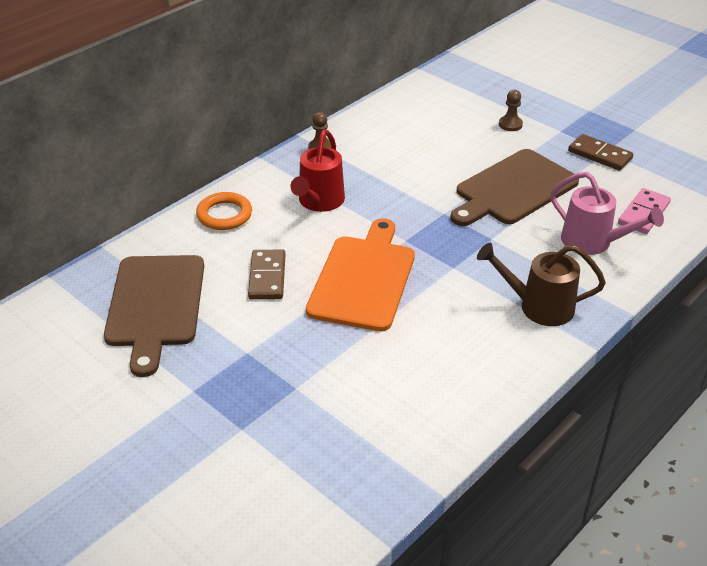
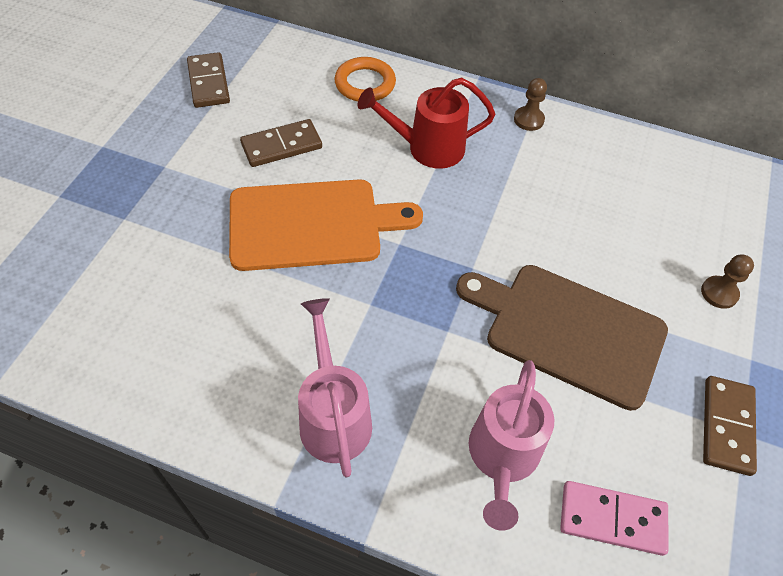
camera: 65 degrees right, 15 degrees up
(155, 305) = (208, 83): brown cutting board -> brown domino
(538, 306) = (333, 415): brown watering can -> pink watering can

